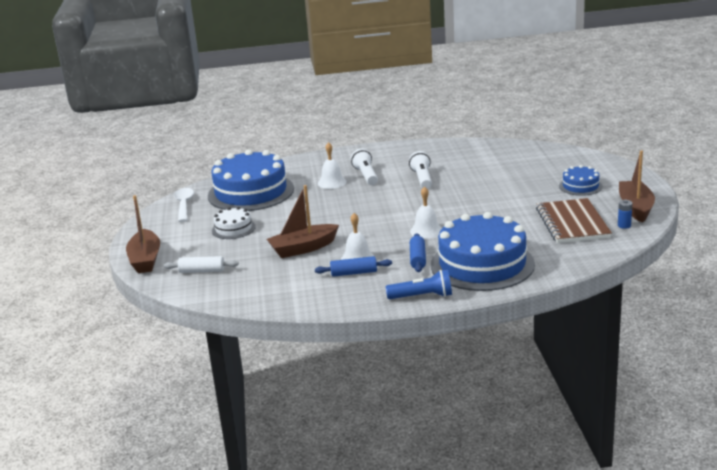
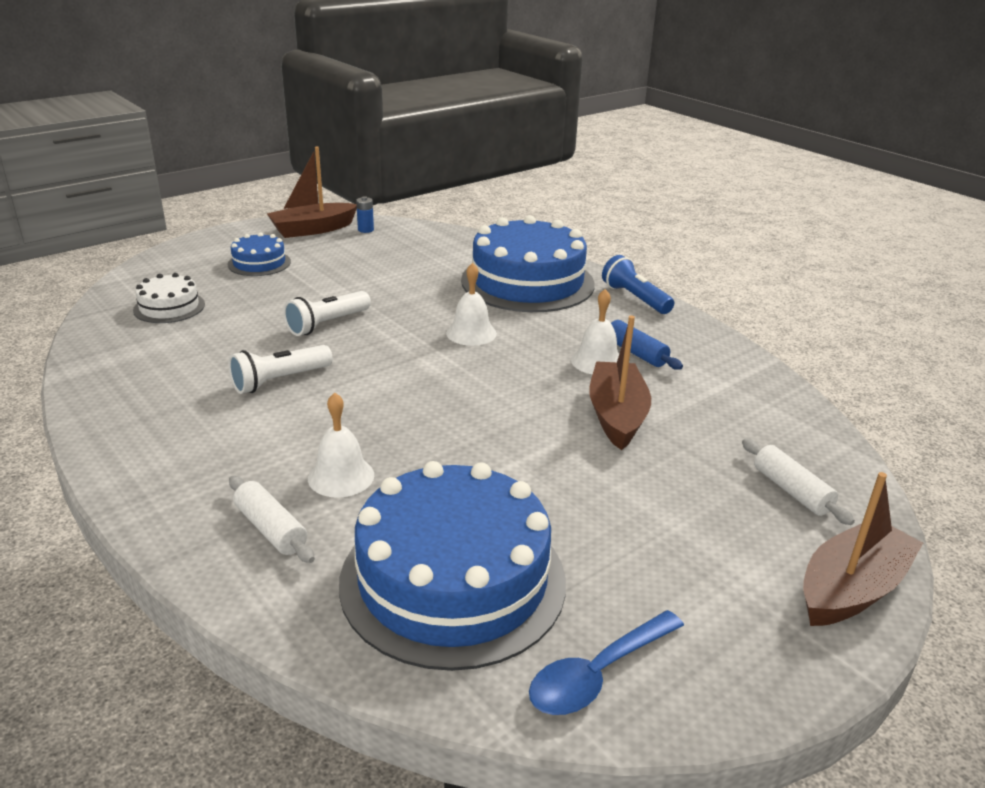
camera: 125 degrees left, 5 degrees up
(184, 205) = (598, 674): white spoon -> blue spoon
(233, 229) = (628, 524): white cake -> white cake (169, 307)
(303, 248) = (617, 416): brown boat -> brown boat turned 120 degrees counterclockwise
(315, 168) = (271, 529): none -> white rolling pin
(366, 175) = (287, 445): white flashlight -> white flashlight (327, 324)
(418, 259) = (553, 320): blue rolling pin -> none
(572, 223) = (378, 253): brown notebook -> none

